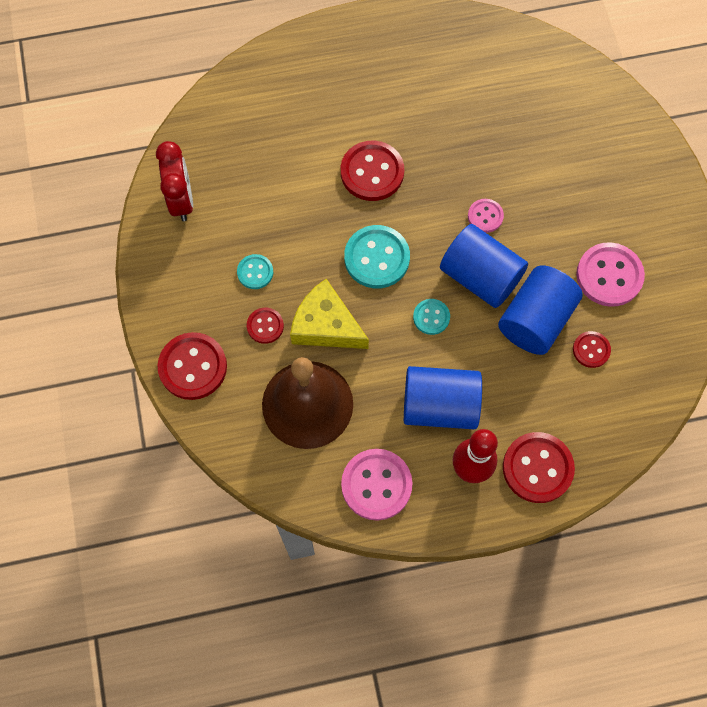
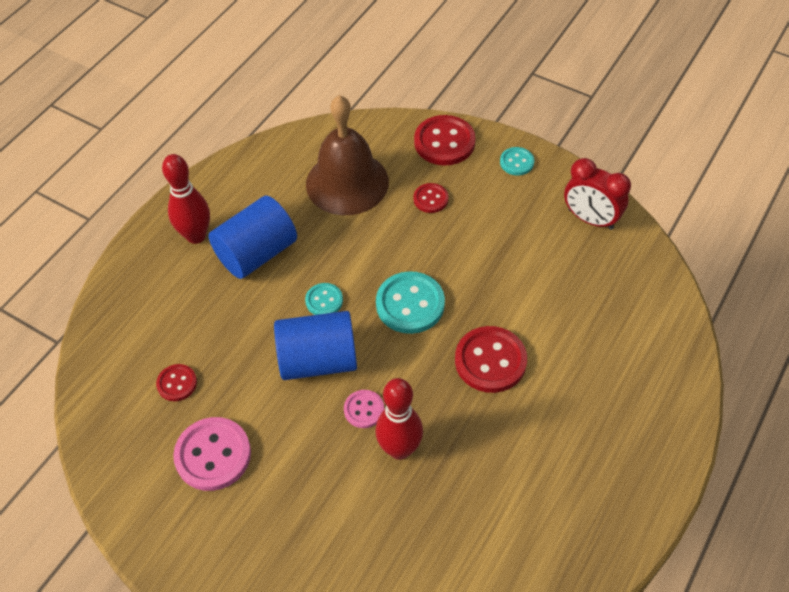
camera: 135 degrees right, 15 degrees down
(255, 272) = (480, 222): turquoise button -> turquoise button (516, 162)
(326, 325) = (391, 233): yellow cheese -> none
(376, 485) = (251, 179): pink button -> none
(489, 173) = (399, 449): none -> red bowling pin
(535, 320) = (242, 367): blue cylinder -> none
(537, 468) = (147, 274): red button -> none

